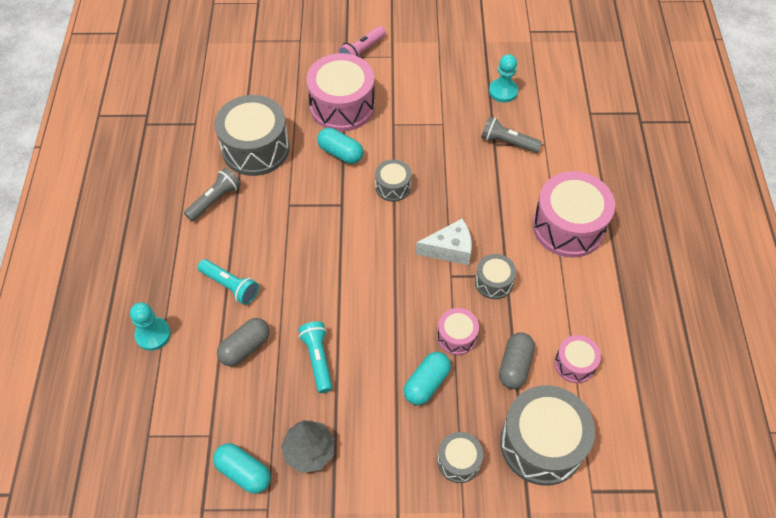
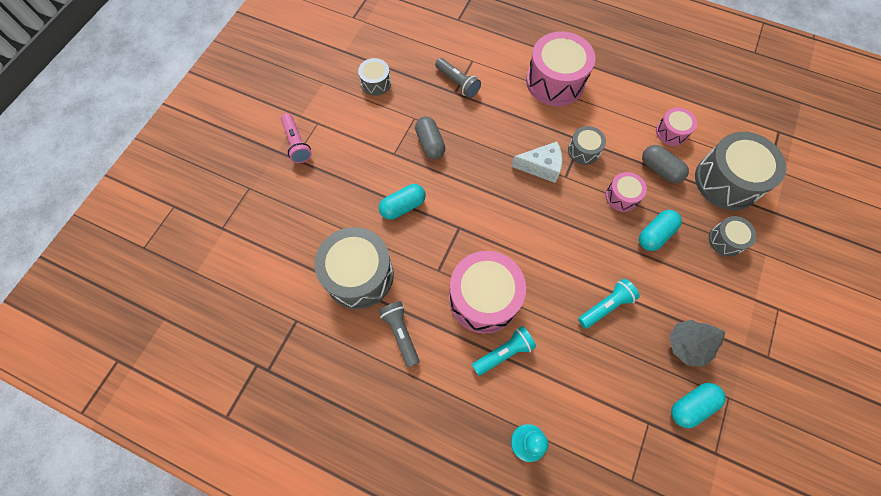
camera: 65 degrees left, 10 degrees up
(245, 347) = (573, 362): grey capsule -> grey capsule (430, 144)
(318, 359) = (605, 306): turquoise flashlight -> turquoise flashlight turned 135 degrees clockwise
(342, 106) = (350, 184): pink drum -> pink drum (484, 298)
(393, 187) = (460, 181): grey drum -> grey drum (376, 83)
(426, 383) = (655, 234): turquoise capsule -> turquoise capsule turned 75 degrees clockwise
(450, 249) = (541, 167): white cheese -> white cheese turned 75 degrees clockwise
(503, 91) = (404, 63): turquoise pawn -> none
(507, 142) = (457, 83): grey flashlight -> grey flashlight turned 90 degrees counterclockwise

